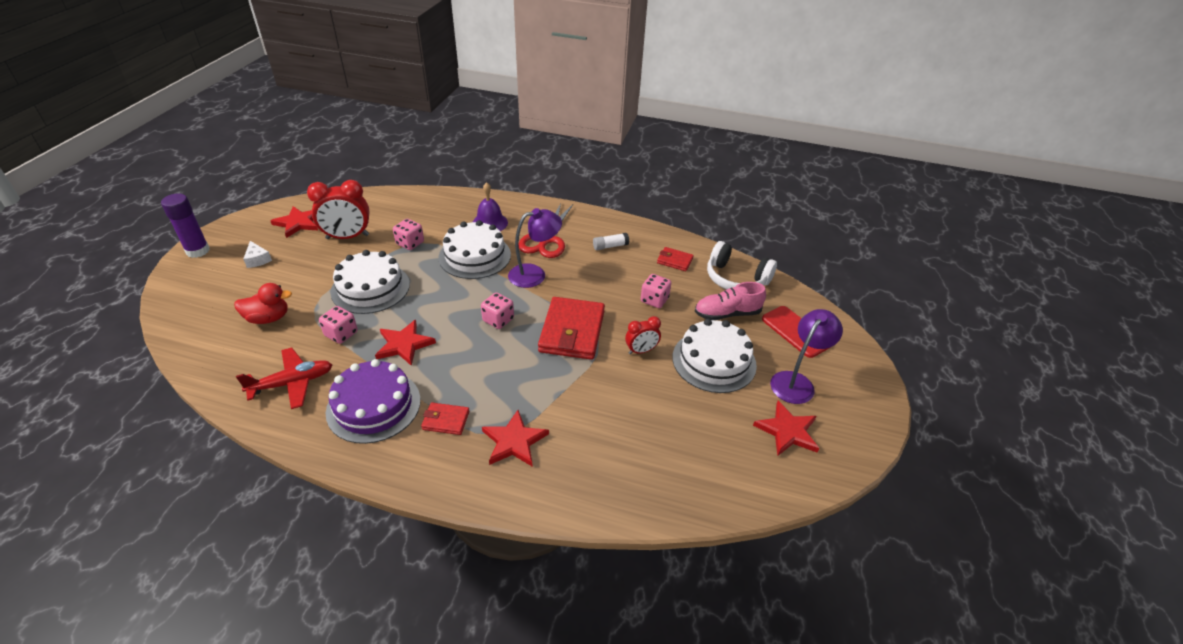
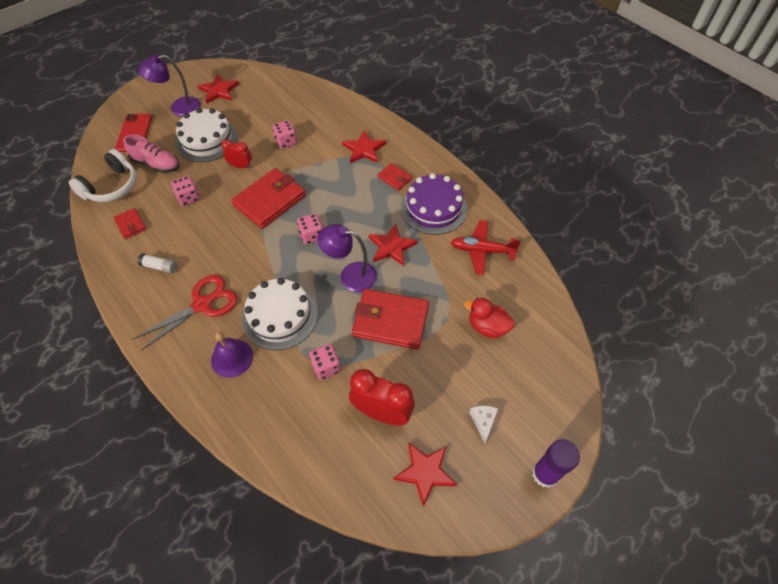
camera: 145 degrees left, 15 degrees up
(341, 334) = (433, 279): pink dice -> pink dice (286, 142)
(370, 288) = (390, 321): white cake -> red wallet
(534, 274) = (248, 267): purple lamp -> purple lamp (350, 275)
(736, 279) = (111, 186): white headphones -> white headphones turned 60 degrees clockwise

